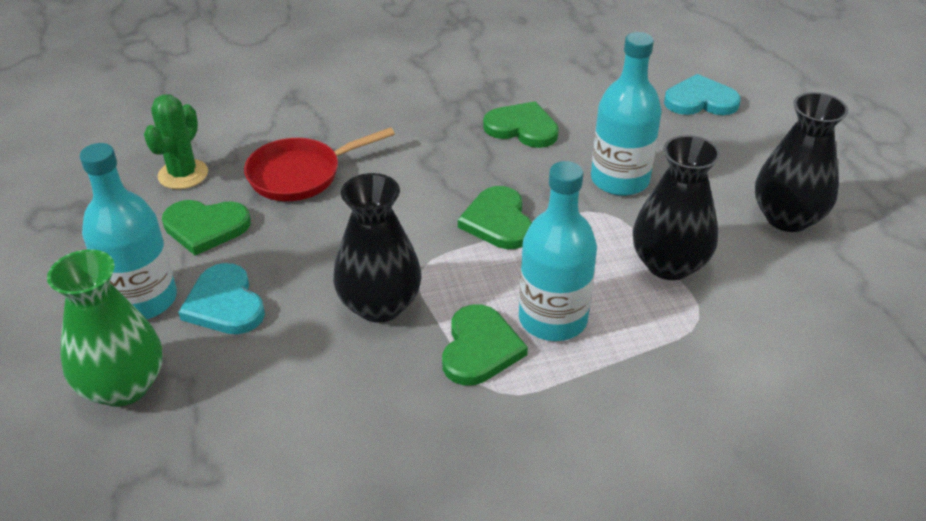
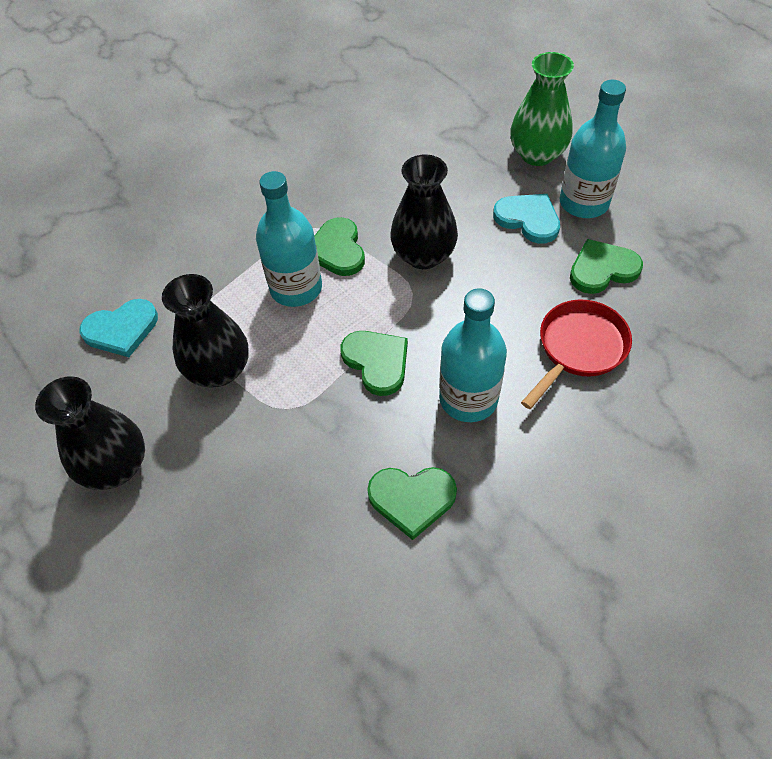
camera: 160 degrees right, 15 degrees up
(183, 174) = (675, 310): green cactus -> none
(619, 180) = (285, 457): turquoise bottle -> turquoise bottle (468, 398)
(700, 100) = (221, 643): turquoise heart -> turquoise heart (121, 329)

